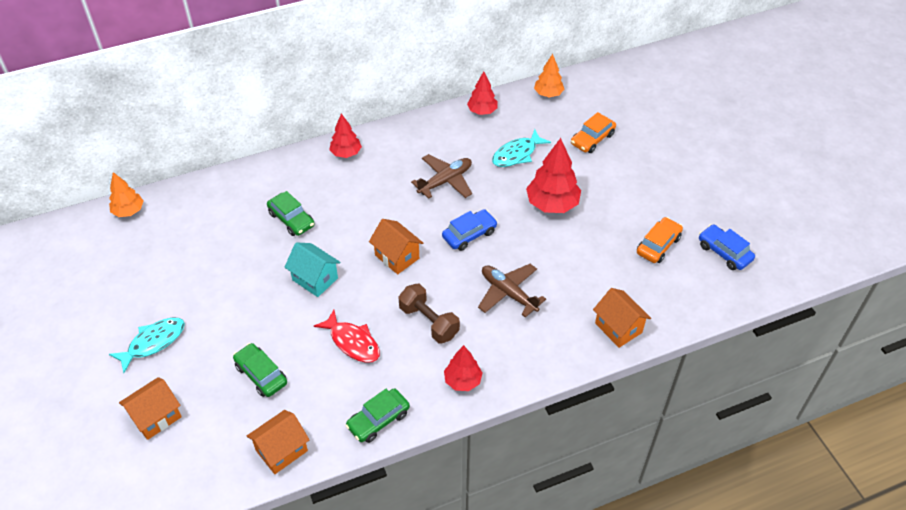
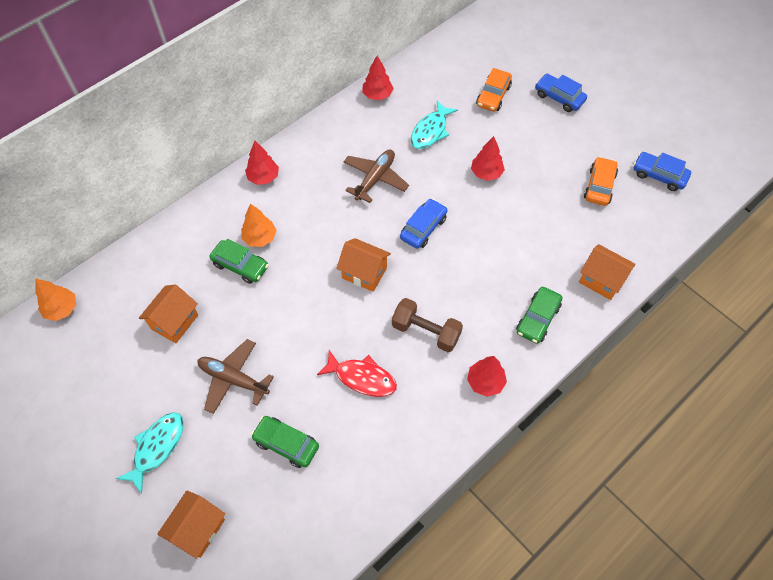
camera: 20 degrees left, 10 degrees up
(281, 450) = (344, 518): orange house -> orange house (174, 322)
(315, 279) = (294, 323): turquoise house -> none
(378, 420) = (424, 451): green car -> green car (537, 319)
(508, 293) = (487, 277): brown plane -> brown plane (233, 379)
(548, 94) = (432, 60): orange tree -> orange tree (260, 238)
(552, 204) = (486, 173): red tree -> red tree, size x0.61
(657, 157) = (559, 97): none -> blue car

